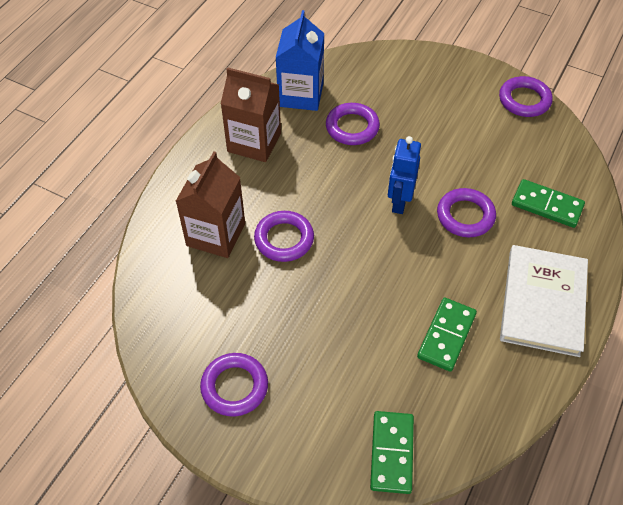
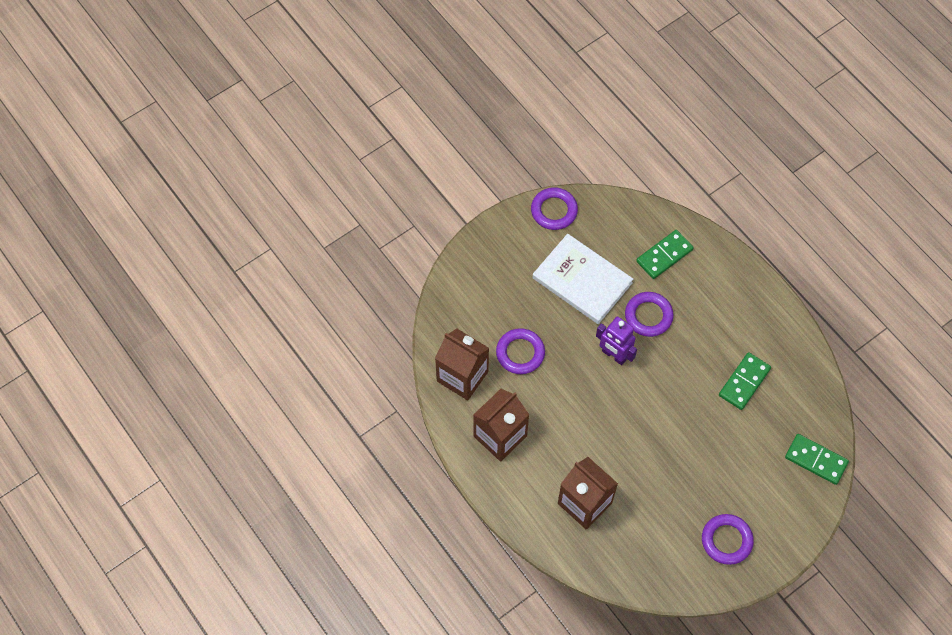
camera: 65 degrees left, 10 degrees up
(284, 239) = (612, 454): purple ring -> none
(300, 95) = (462, 376): blue carton -> brown carton
(399, 202) = (614, 355): blue robot -> purple robot
(446, 336) = (744, 382): green domino -> green domino turned 75 degrees clockwise
(543, 302) = (744, 306): white book -> white book (582, 280)

